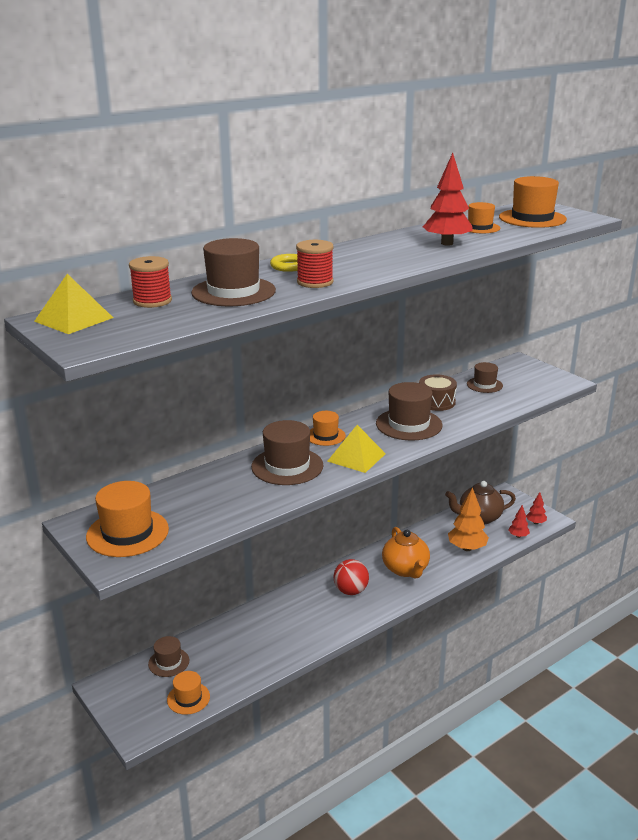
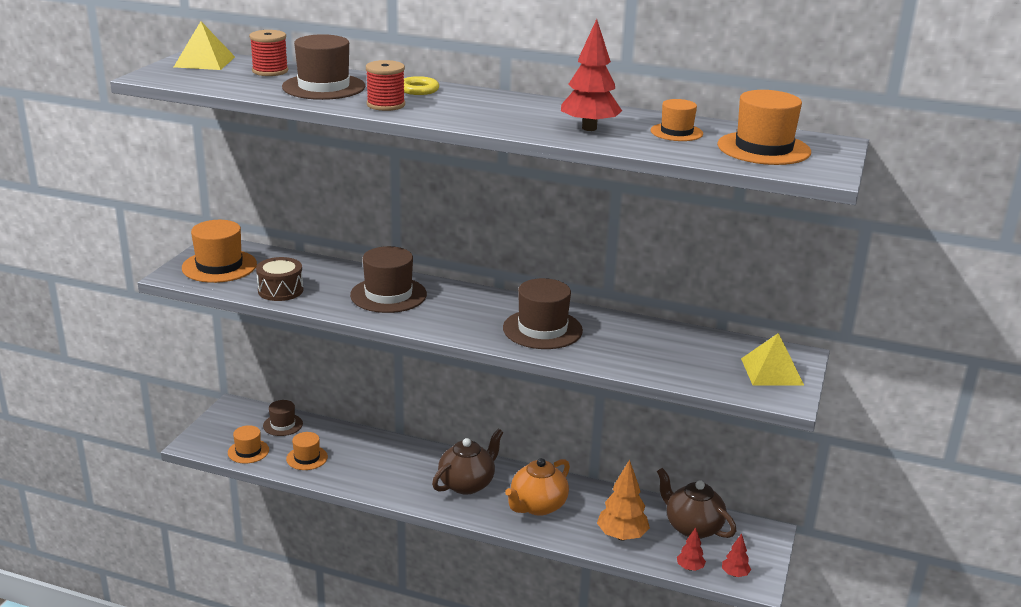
camera: 55 degrees right, 0 degrees up
(325, 436) = (466, 296): orange hat -> orange hat (307, 458)
(351, 591) = (467, 484): red ball -> brown teapot
(356, 457) = (442, 321): yellow pyramid -> yellow pyramid (772, 371)
(436, 402) = (614, 331): brown drum -> brown drum (280, 290)
(484, 385) = (697, 348): brown hat -> none

